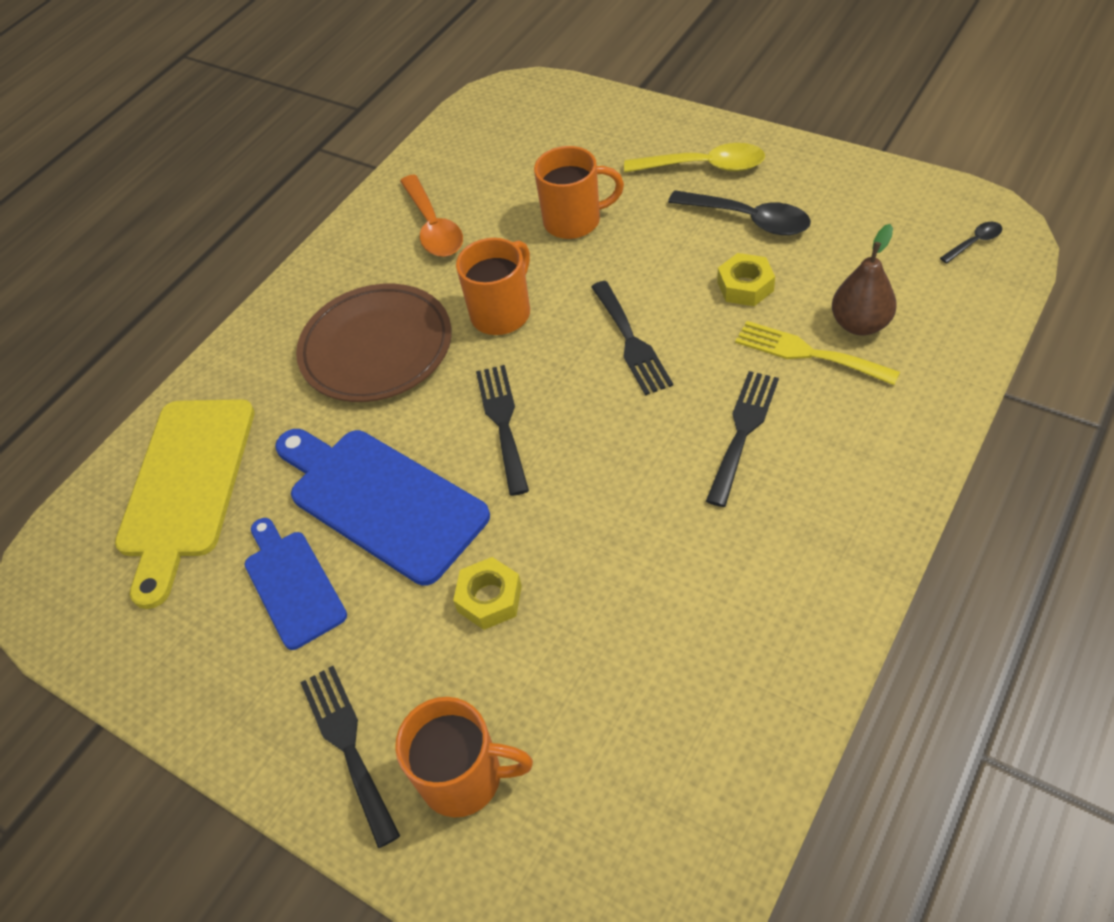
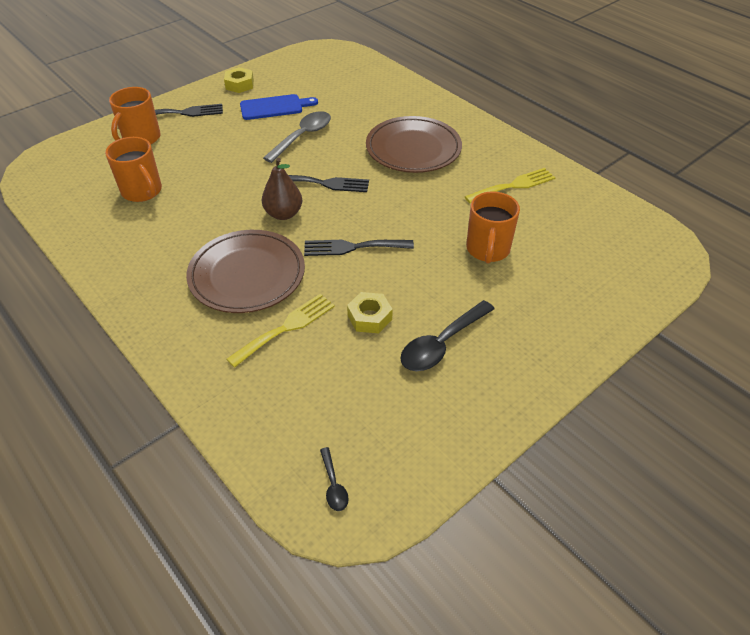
camera: 100 degrees right, 5 degrees down
(186, 485) = (356, 84): yellow cutting board -> none
(381, 500) = (303, 136): blue cutting board -> grey spoon
(433, 227) = (514, 185): orange spoon -> yellow fork
(489, 598) = (218, 159): yellow nut -> yellow nut (239, 85)
(502, 313) = (413, 199): orange mug -> orange mug (142, 191)
(704, 166) = (522, 339): yellow spoon -> none
(743, 431) = (247, 275): black fork -> brown plate
(860, 324) = (293, 366): brown pear -> brown pear (283, 214)

